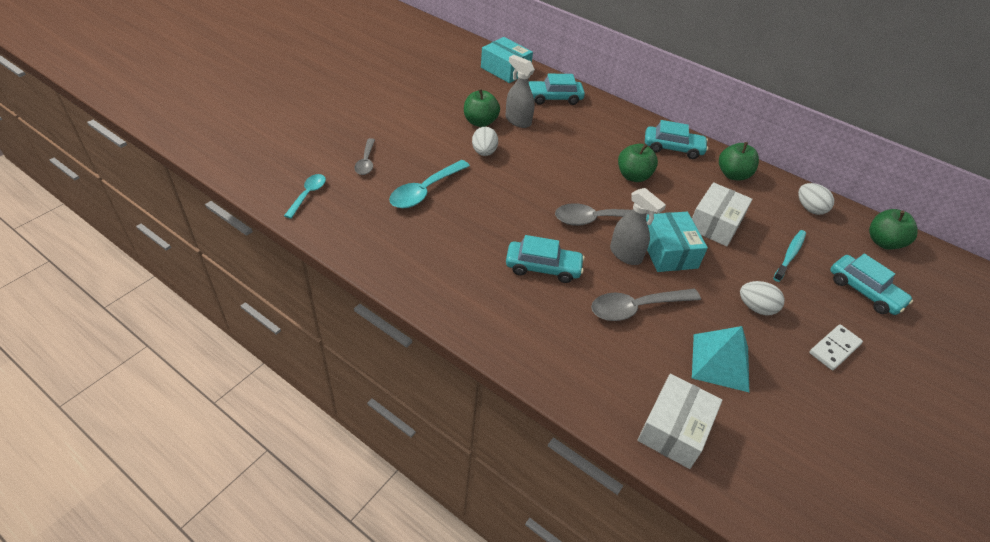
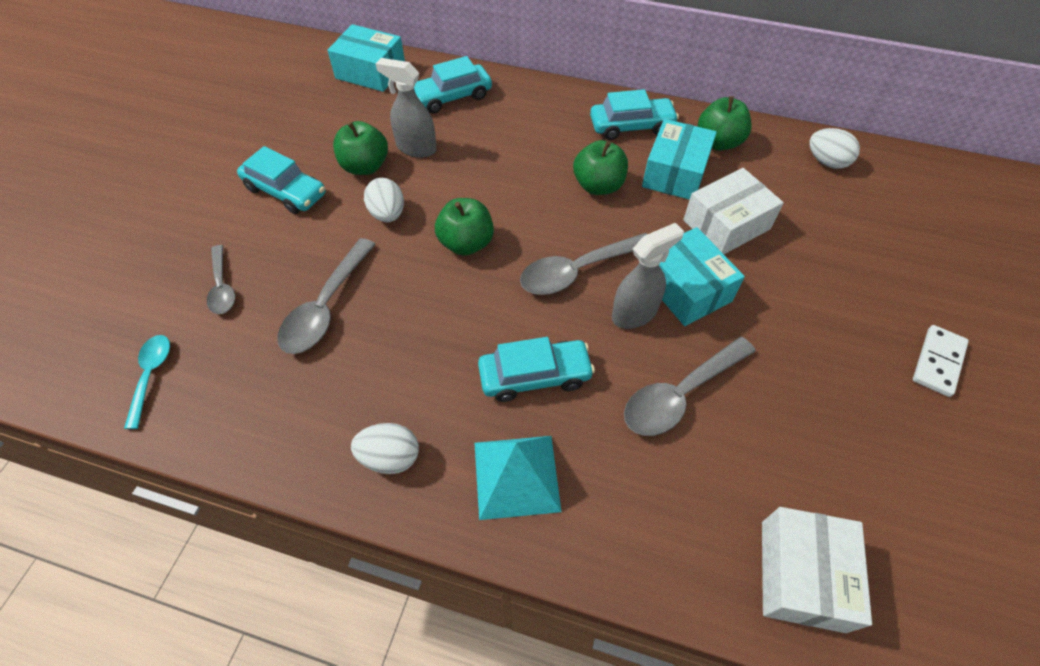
camera: 15 degrees left, 10 degrees up
(425, 191) = (326, 307): turquoise spoon -> grey spoon
(626, 254) = (634, 313): grey spray bottle -> grey spray bottle turned 60 degrees counterclockwise
(692, 184) = (675, 173): none -> turquoise box
(715, 224) = (726, 224): white box -> white box turned 45 degrees clockwise
(720, 362) = (815, 439): turquoise pyramid -> turquoise pyramid (516, 476)
(755, 308) = (824, 336): white egg -> white egg (390, 457)
(789, 255) = (831, 240): turquoise toothbrush -> none
(864, 291) = (936, 262): turquoise car -> turquoise car (285, 191)
(883, 242) = (927, 181): green apple -> green apple (466, 243)

